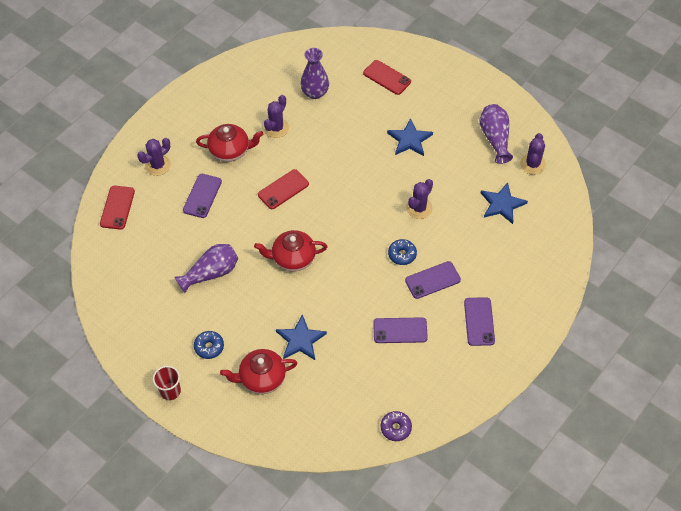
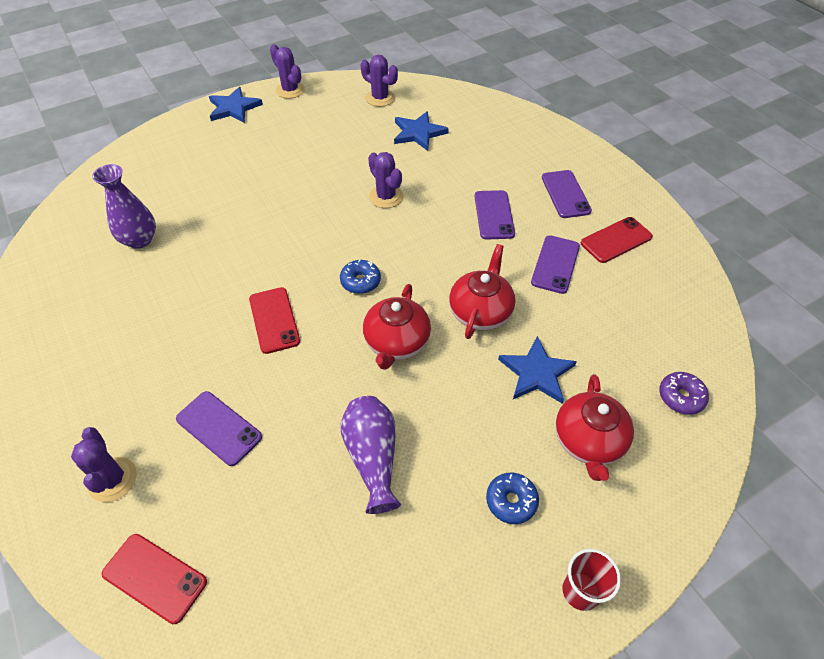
camera: 70 degrees left, 5 degrees down
(230, 151) = (161, 365): red teapot -> red teapot (480, 312)
(276, 128) = (164, 297): purple cactus -> purple cactus (290, 90)
(387, 77) = (175, 168): red phone -> red phone (616, 240)
(396, 428) = (698, 310): purple donut -> purple donut (681, 397)
(402, 254) = (445, 230): blue donut -> blue donut (360, 281)
(409, 139) = (282, 176): blue star -> blue star (234, 108)
(479, 321) = (565, 194): purple phone -> purple phone turned 60 degrees clockwise
(495, 138) = (329, 113): purple vase -> none

